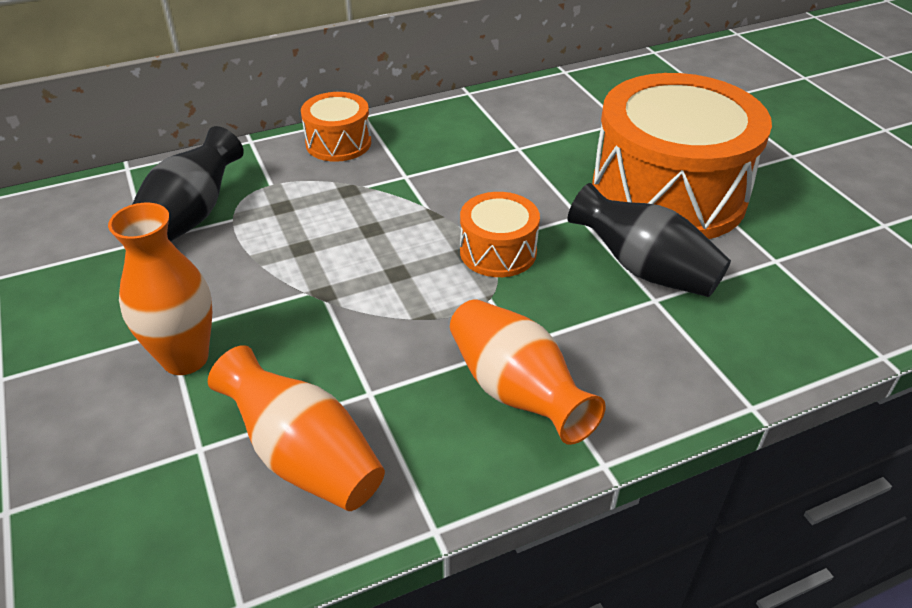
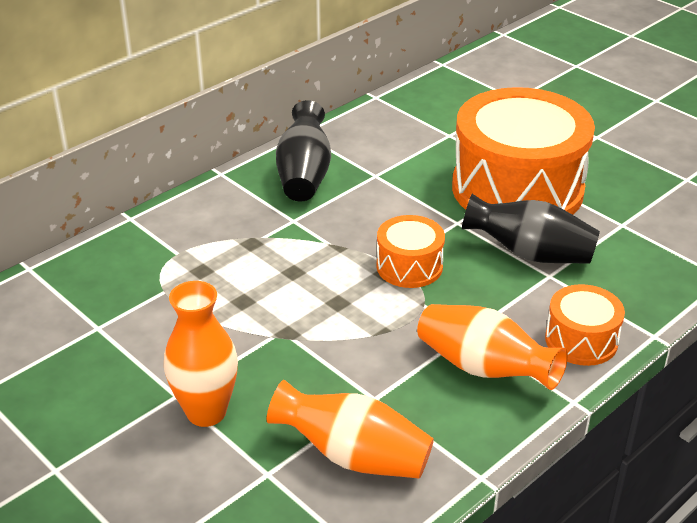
camera: 20 degrees left, 5 degrees down
(190, 217) = (124, 298): black vase -> black vase (304, 175)
(338, 143) = (214, 203): orange drum -> orange drum (581, 340)

